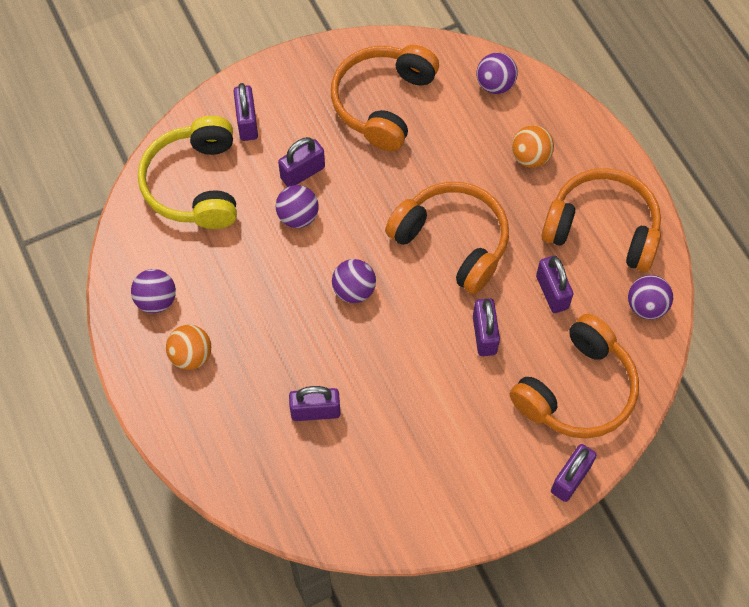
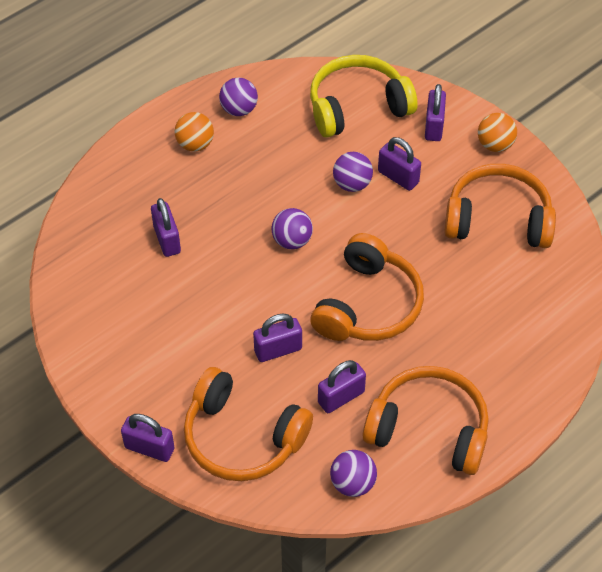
camera: 75 degrees right, 10 degrees down
(247, 123) = (434, 126): purple padlock -> purple padlock turned 60 degrees counterclockwise
(495, 84) = (558, 304): purple ball -> none
(530, 157) = (486, 350): orange ball -> orange ball (495, 145)
(602, 228) = (429, 428): orange headphones -> orange headphones turned 75 degrees counterclockwise

